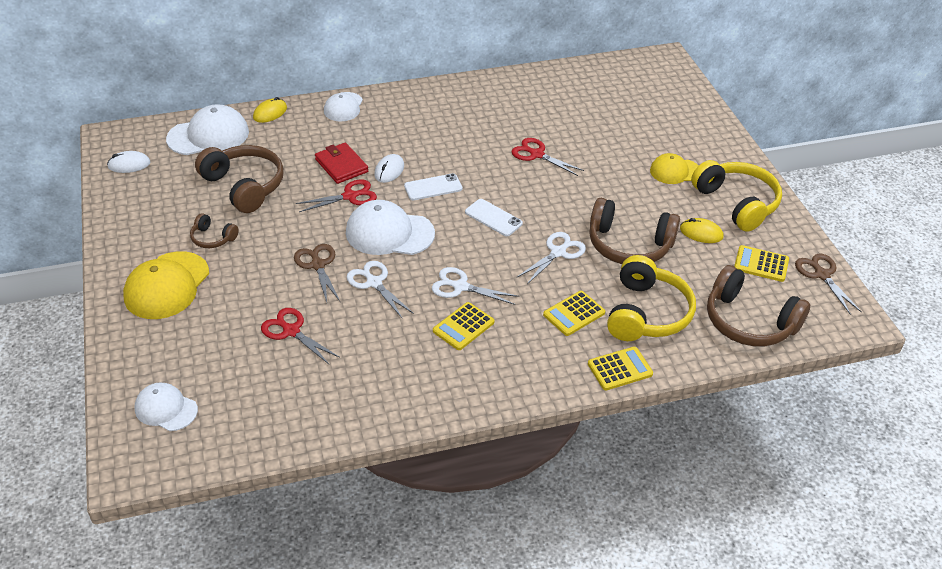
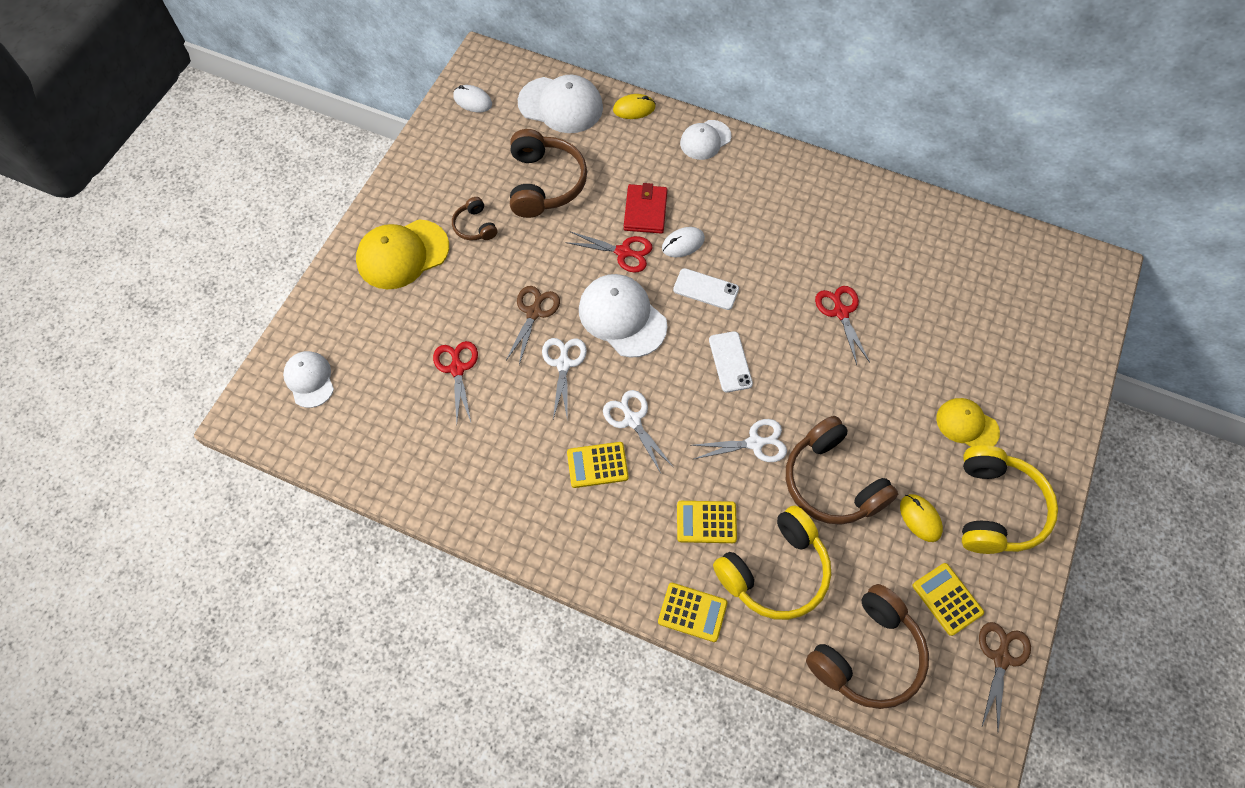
camera: 40 degrees right, 20 degrees up
(749, 321) = (867, 654): brown headphones -> brown headphones turned 120 degrees counterclockwise

